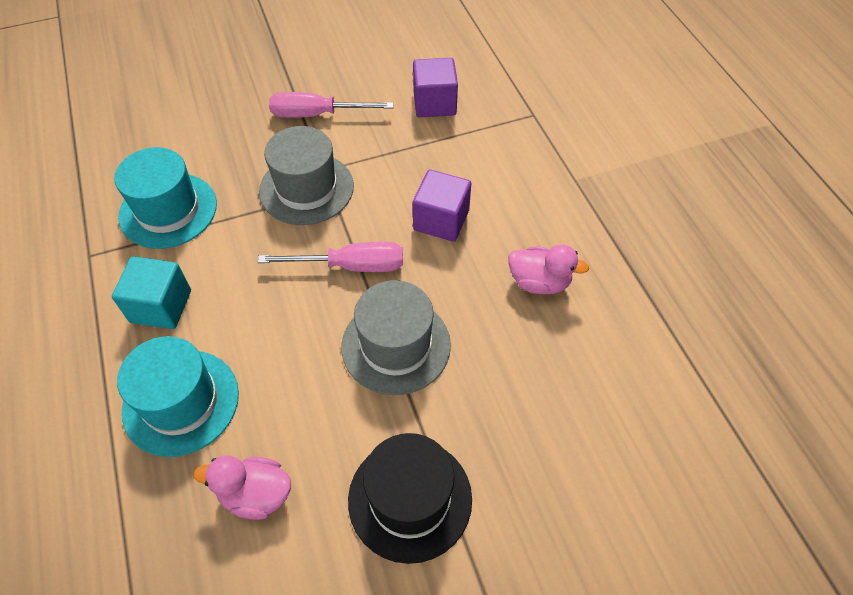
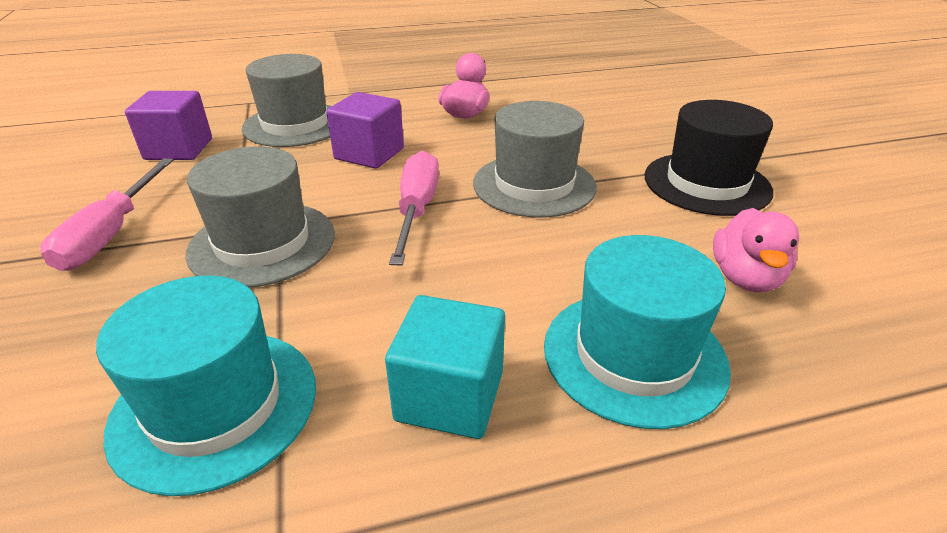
camera: 85 degrees left, 20 degrees down
(491, 158) = (295, 124): none -> grey hat

